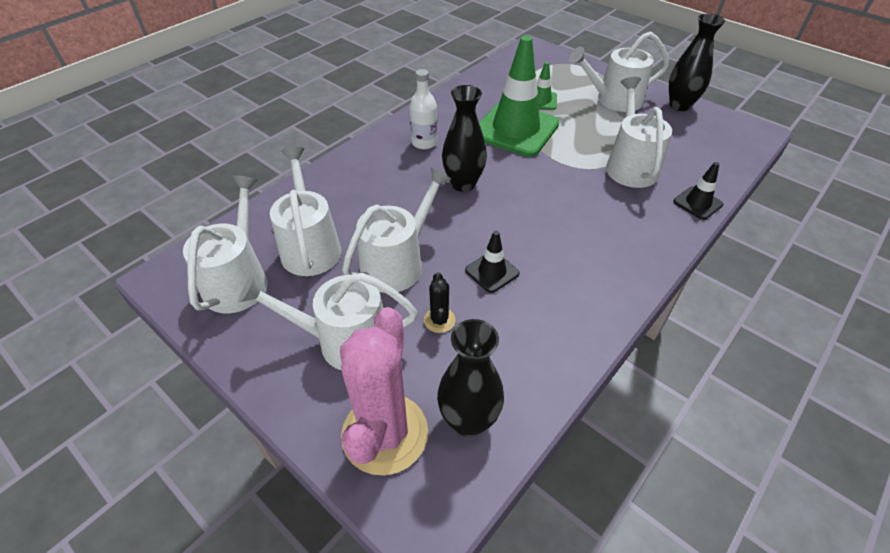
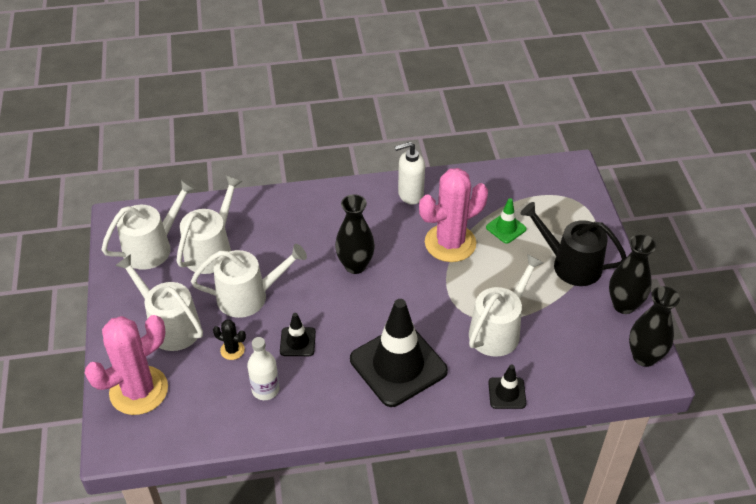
camera: 40 degrees right, 0 degrees up
(424, 143) = (368, 213): white bottle -> white bottle (265, 389)
(439, 320) = (232, 350): black cactus -> black cactus turned 75 degrees clockwise
(441, 114) = (410, 194): none -> white soap dispenser
(468, 420) = (185, 416): black vase -> black vase (644, 357)
(515, 129) = (450, 243): green traffic cone -> pink cactus
(597, 235) = (398, 365): none -> black traffic cone
(614, 100) = (571, 264): white watering can -> black watering can

